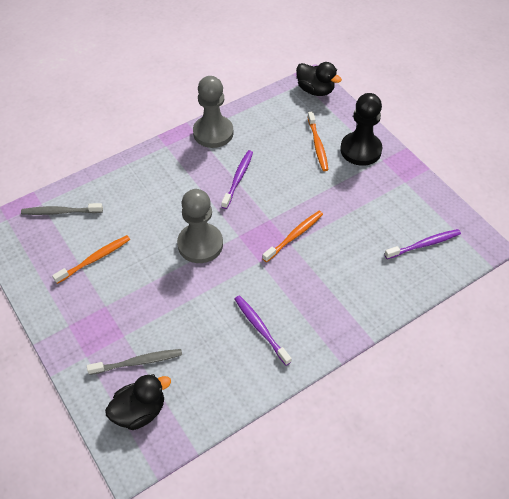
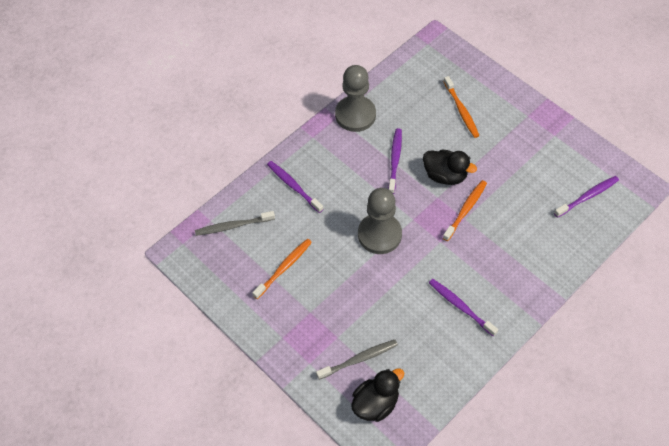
camera: 10 degrees left, 5 degrees up
(131, 186) = (293, 186): none -> purple toothbrush
(315, 90) = (443, 50): black duck -> black duck (445, 175)
(360, 150) = (504, 109): black pawn -> none

